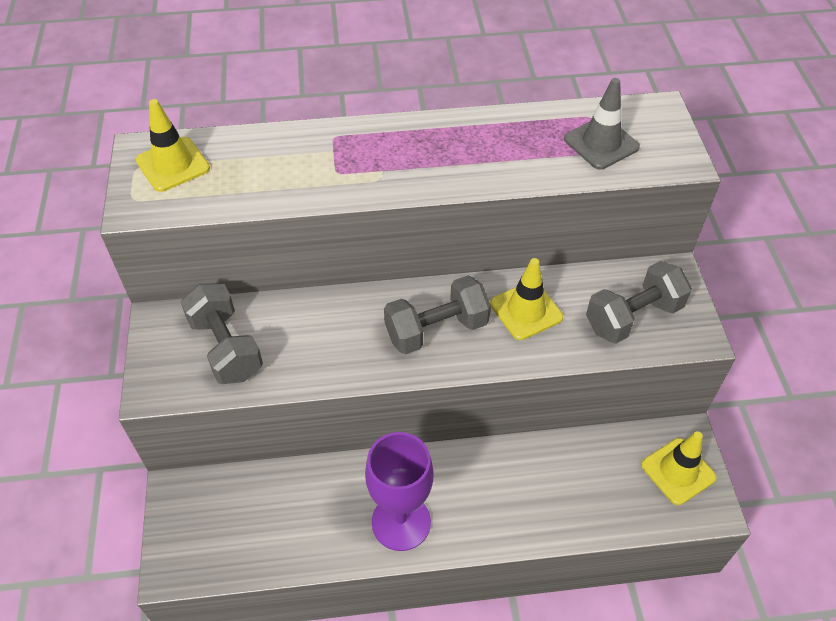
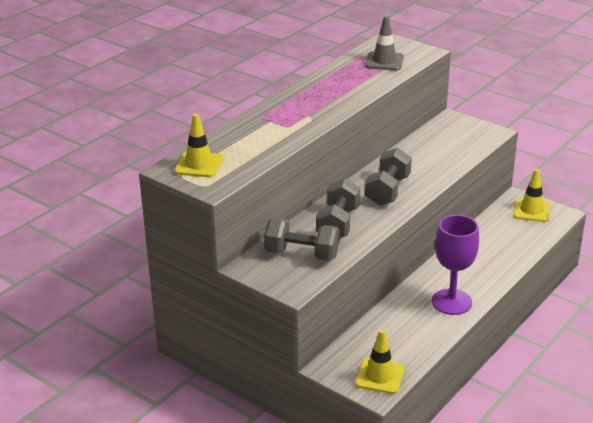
camera: 45 degrees left, 20 degrees down
(526, 310) = (414, 163): yellow traffic cone -> yellow traffic cone (380, 376)
(633, 317) = (460, 140): grey dumbbell -> grey dumbbell (338, 224)

